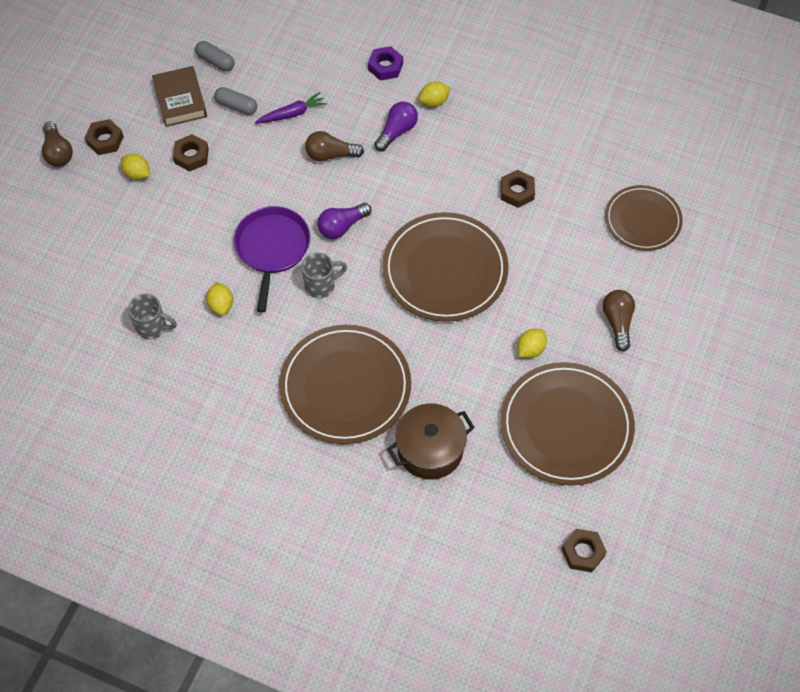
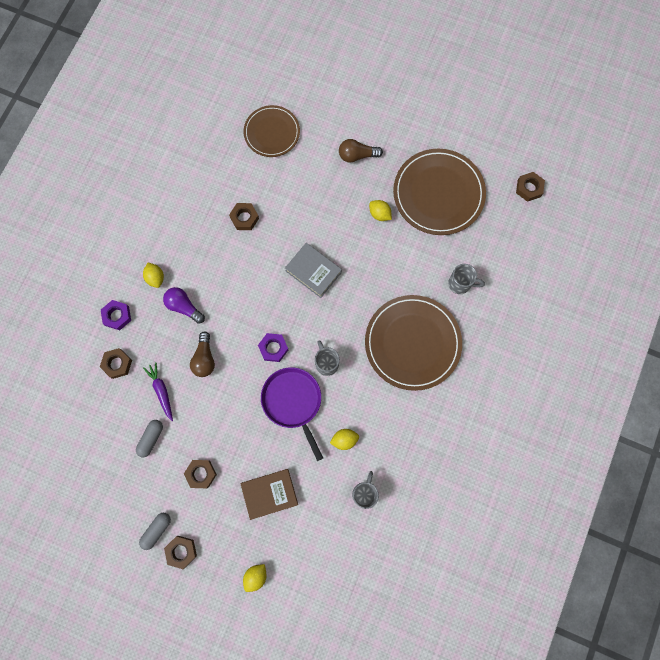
camera: 90 degrees left, 15 degrees up
(58, 152) = (192, 593): brown light bulb -> none
(137, 174) = (218, 519): yellow lemon -> yellow lemon (256, 576)
(180, 100) = (142, 488): brown book -> brown book (270, 494)
(215, 61) = (101, 460): grey capsule -> grey capsule (156, 530)
(272, 249) = (293, 402): purple pan -> purple pan turned 60 degrees clockwise
(327, 70) = (117, 364): none -> brown nut
(342, 226) = (273, 348): purple light bulb -> purple nut
(430, 450) = (460, 284): brown pot -> grey mug
(445, 270) = (313, 271): brown plate -> grey book

